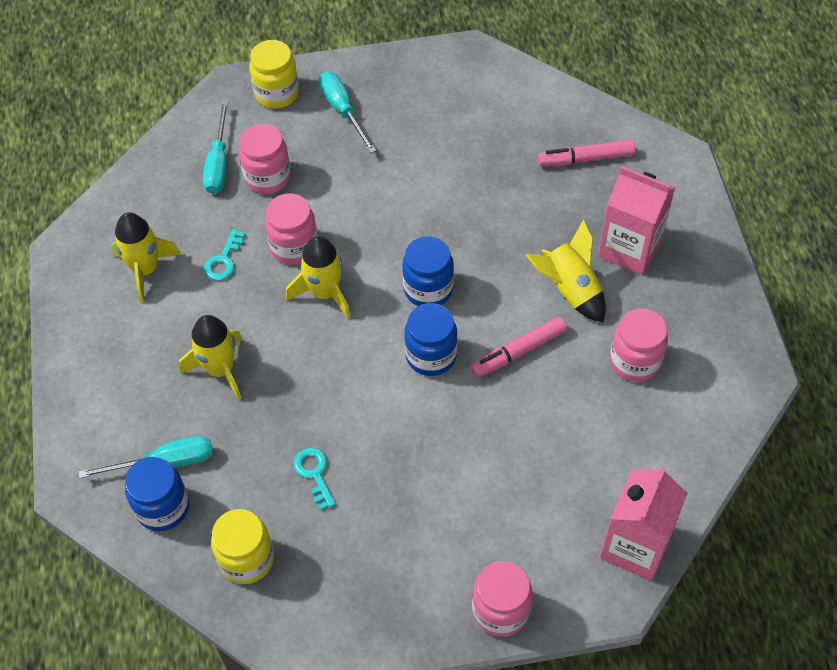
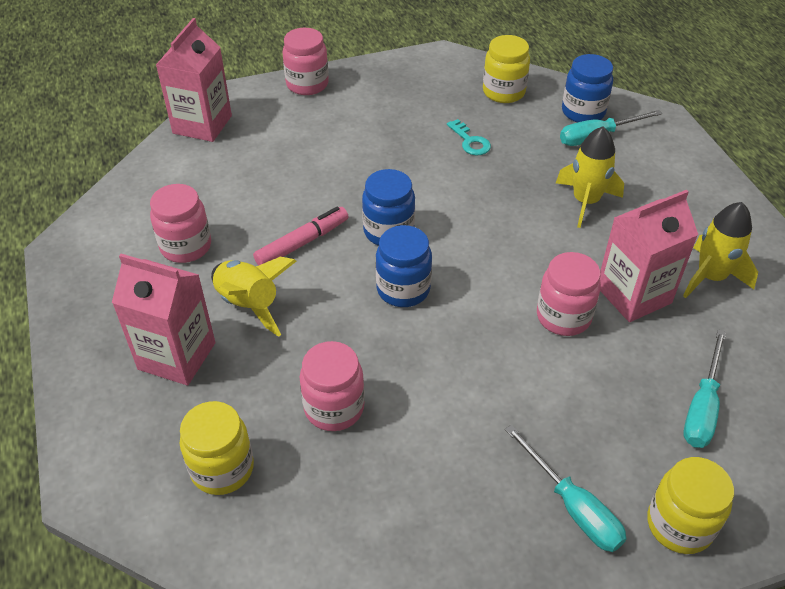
camera: 170 degrees right, 10 degrees down
(219, 163) = (702, 407): turquoise screwdriver -> turquoise screwdriver turned 150 degrees counterclockwise
(224, 260) = (633, 295): turquoise key -> pink carton
(268, 177) = (631, 394): pink jar -> pink jar (334, 408)
(325, 293) = (512, 275): yellow rocket -> none
(585, 159) = (222, 468): pink marker -> yellow jar

